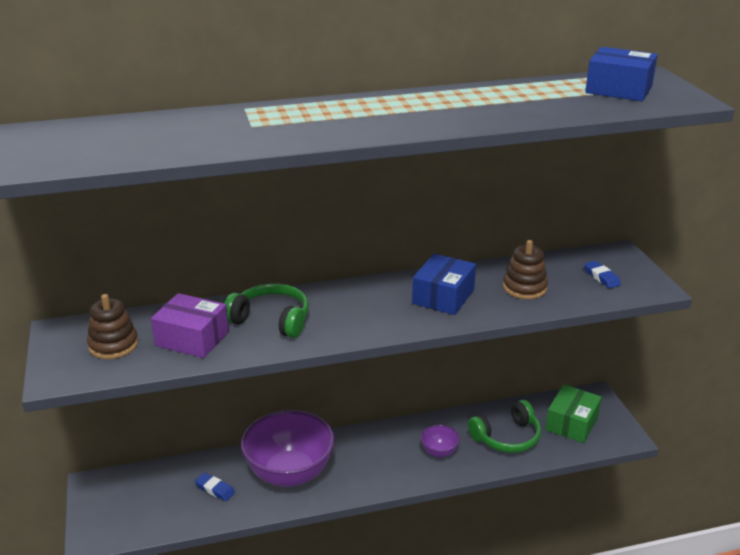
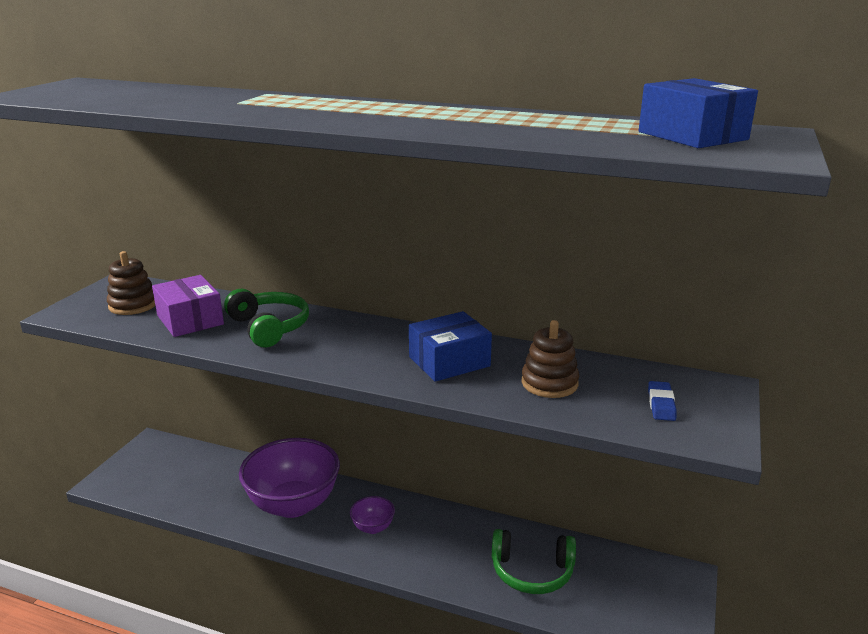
camera: 35 degrees right, 5 degrees down
(215, 489) = (224, 488): blue eraser -> none
(439, 452) = (445, 551): purple bowl -> purple bowl (373, 527)
(571, 423) = (623, 593): green box -> none

